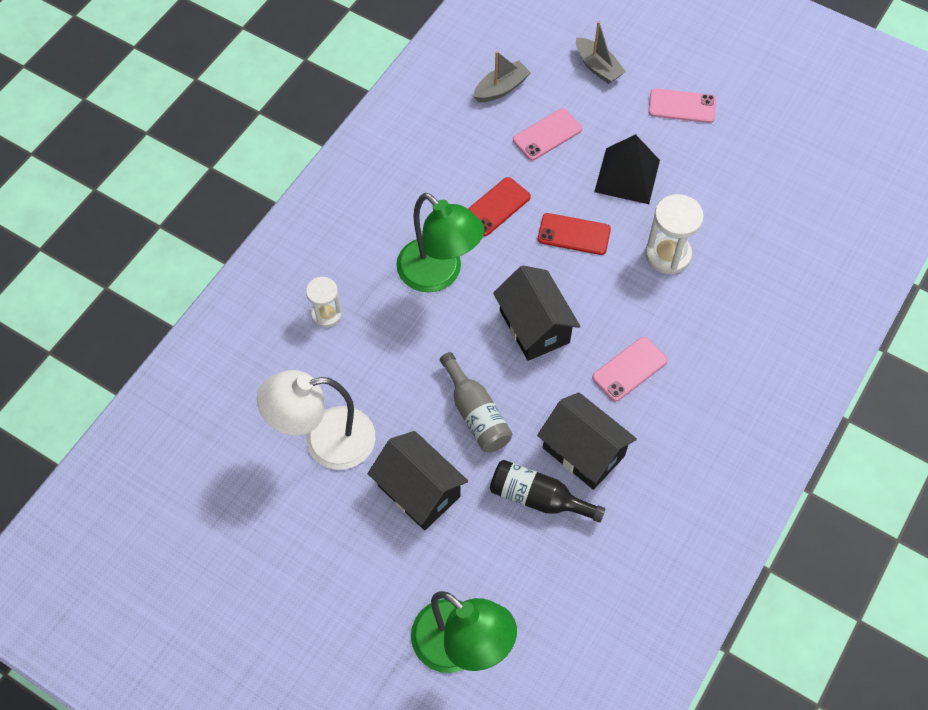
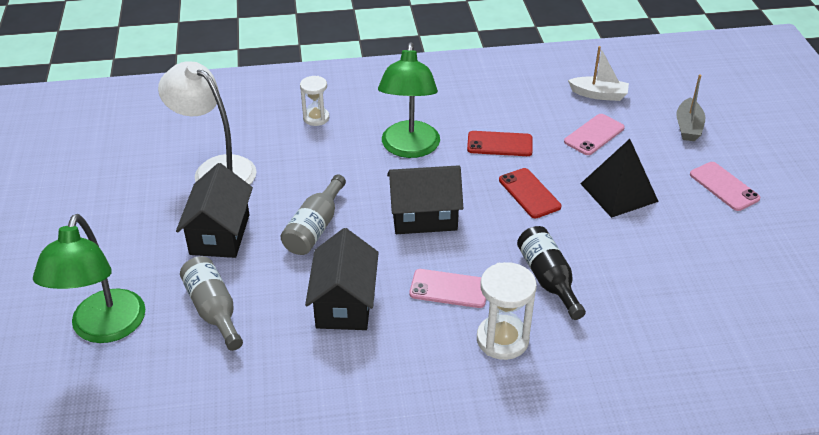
camera: 50 degrees right, 20 degrees down
(501, 88) = (599, 94): grey boat -> white boat
(509, 551) = (213, 310): none -> grey bottle
(534, 326) = (424, 217): black house -> black house turned 60 degrees clockwise
(538, 498) = (276, 300): black bottle -> black bottle (548, 279)
(547, 134) = (594, 135): pink phone -> pink phone turned 60 degrees counterclockwise
(668, 255) = (580, 253): white hourglass -> white hourglass (502, 339)

